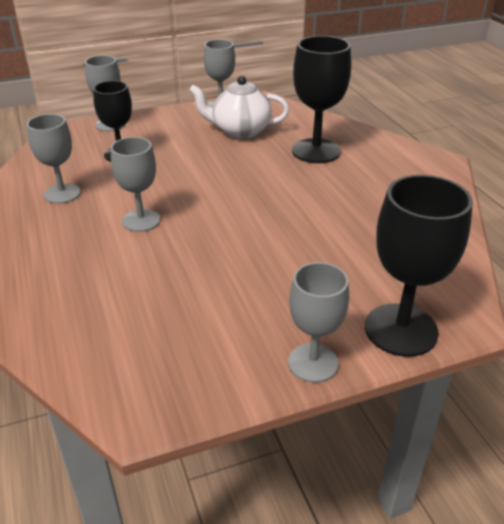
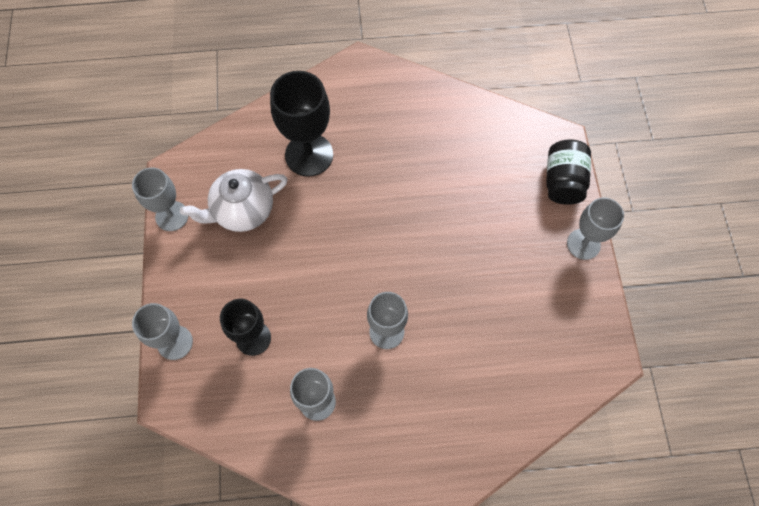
camera: 75 degrees left, 30 degrees up
(240, 131) = (242, 211): white teapot -> white teapot turned 45 degrees clockwise
(401, 330) = (563, 181): black goblet -> black jar

